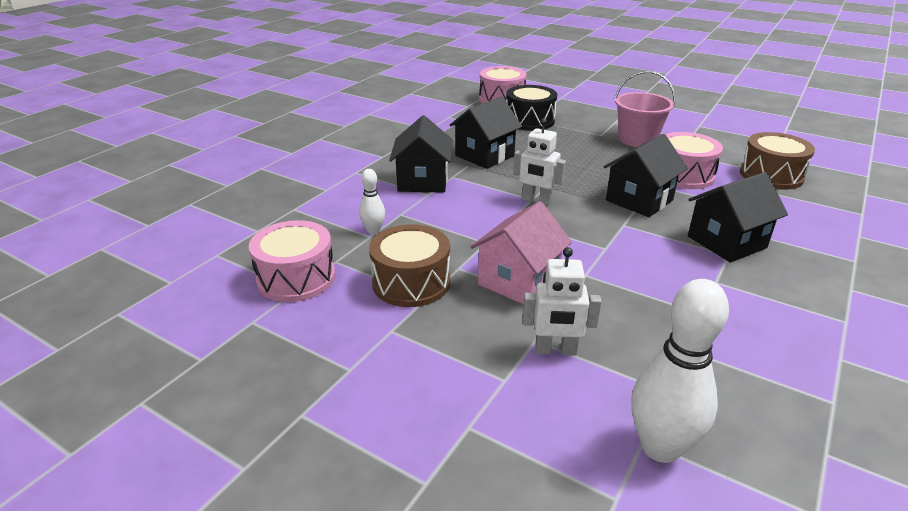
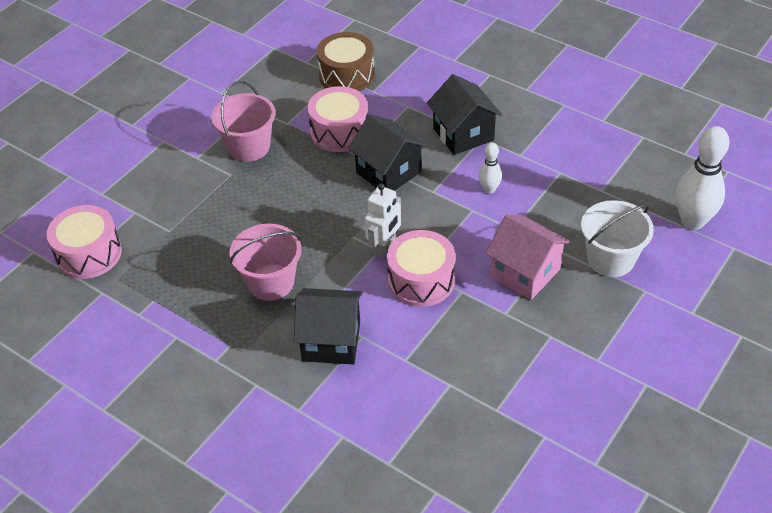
camera: 85 degrees left, 15 degrees up
(296, 278) = (526, 439): pink drum -> pink drum (421, 280)
(373, 231) = (439, 382): white bowling pin -> white bowling pin (489, 189)
(411, 282) = (530, 347): brown drum -> none
(484, 156) = (271, 282): black house -> pink bucket
(529, 121) = (173, 232): black drum -> none
(555, 350) = (610, 259): white robot -> white bucket

